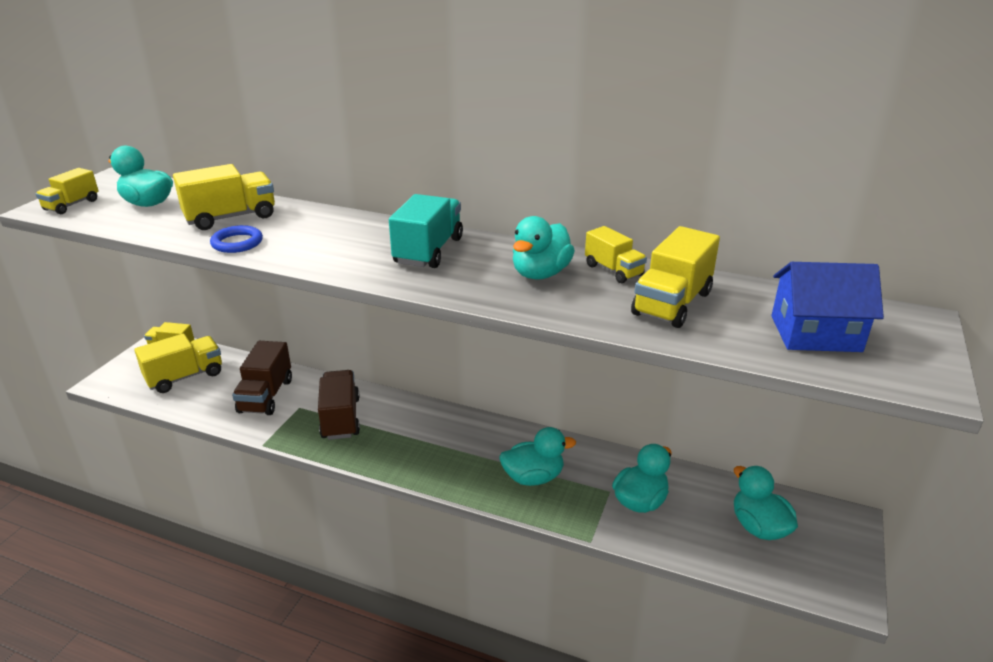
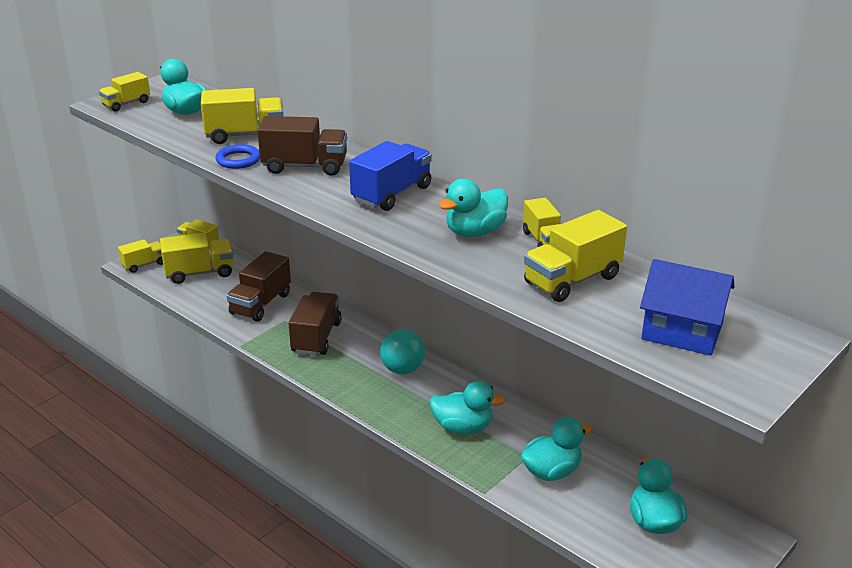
camera: 20 degrees right, 0 degrees up
(117, 380) = (144, 264): none -> yellow truck
(317, 238) = (305, 166): none -> brown truck
(428, 251) = (392, 194): turquoise truck -> blue truck
(444, 432) = (402, 369): none -> turquoise ball

